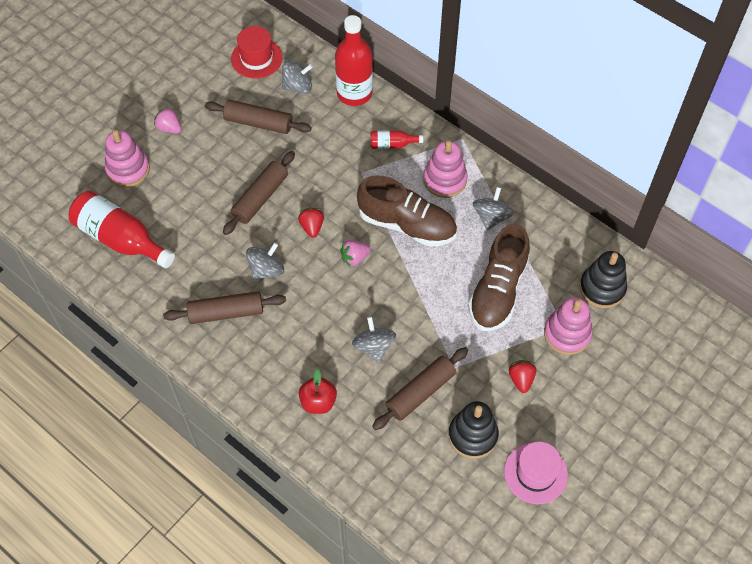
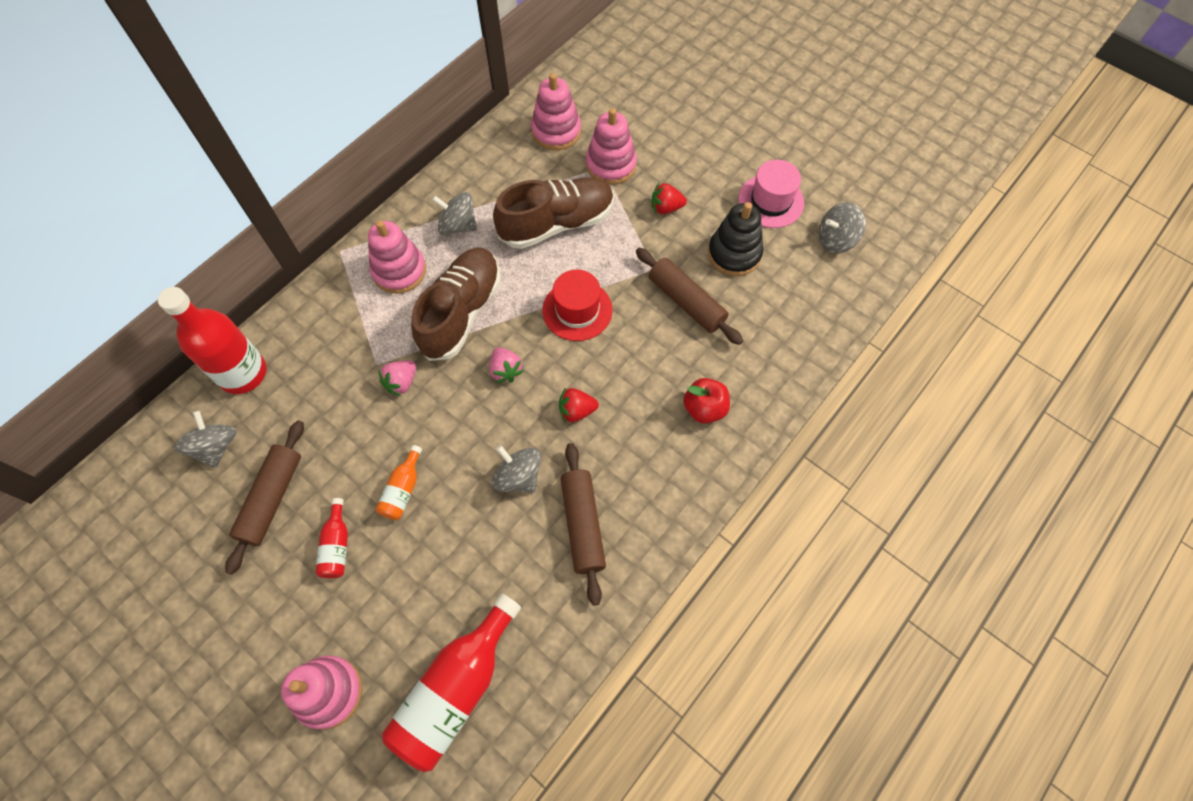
camera: 90 degrees left, 5 degrees up
(169, 128) = (258, 632): pink strawberry -> pink strawberry (401, 382)
(256, 58) = (148, 507): red hat -> red hat (577, 310)
(260, 198) = (403, 490): brown rolling pin -> orange bottle
(312, 227) = (456, 422): red strawberry -> red strawberry (576, 411)
(374, 346) = (630, 349): grey spinning top -> grey spinning top (836, 239)
(392, 144) = (337, 327): red bottle -> red bottle (337, 545)
(498, 291) = (557, 223): brown shoe -> brown shoe turned 45 degrees counterclockwise
(602, 288) = (556, 131): black stacking toy -> pink stacking toy

